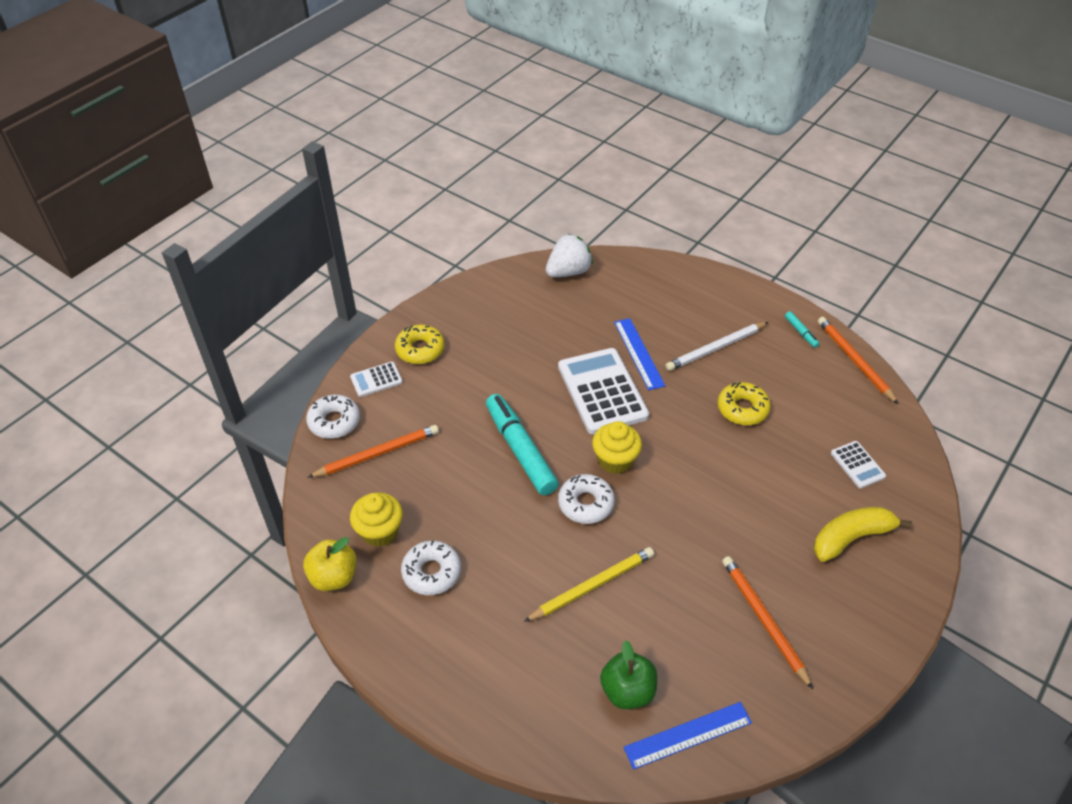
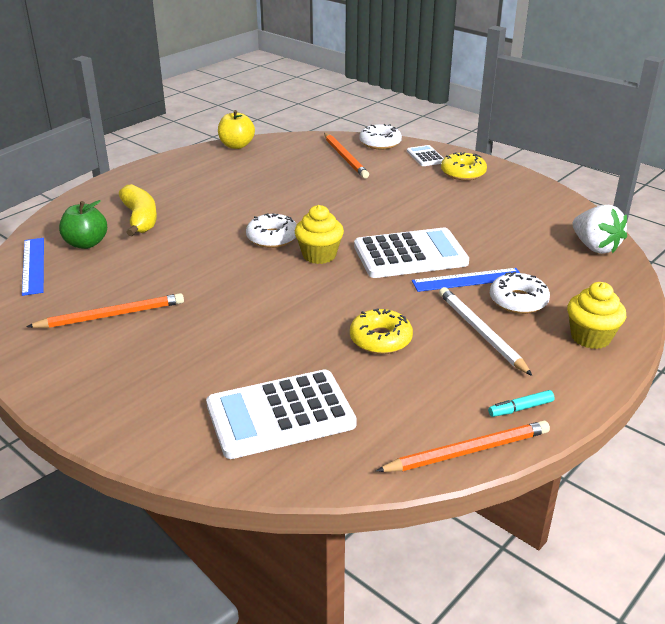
camera: 95 degrees right, 15 degrees down
(380, 531) = (270, 159): yellow cupcake -> yellow cupcake (590, 337)
(431, 572) = (227, 175): white donut -> white donut (518, 301)
(520, 450) = (340, 212): turquoise marker -> none
(592, 585) = (187, 235): yellow pencil -> none
(851, 538) = (179, 388): yellow banana -> yellow banana (140, 219)
(857, 465) = (280, 415): white calculator -> white calculator, size x2.07

